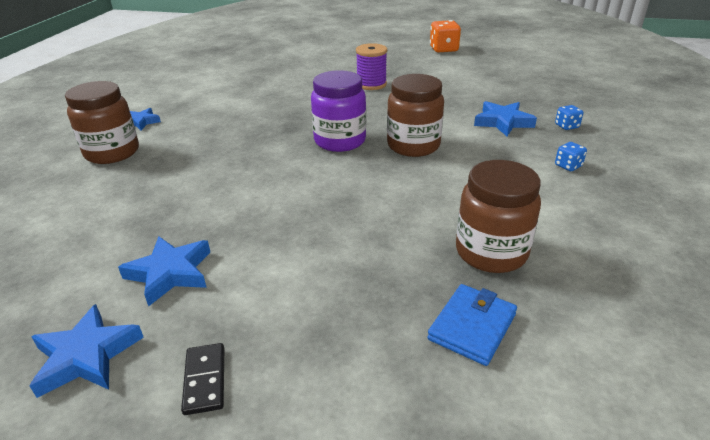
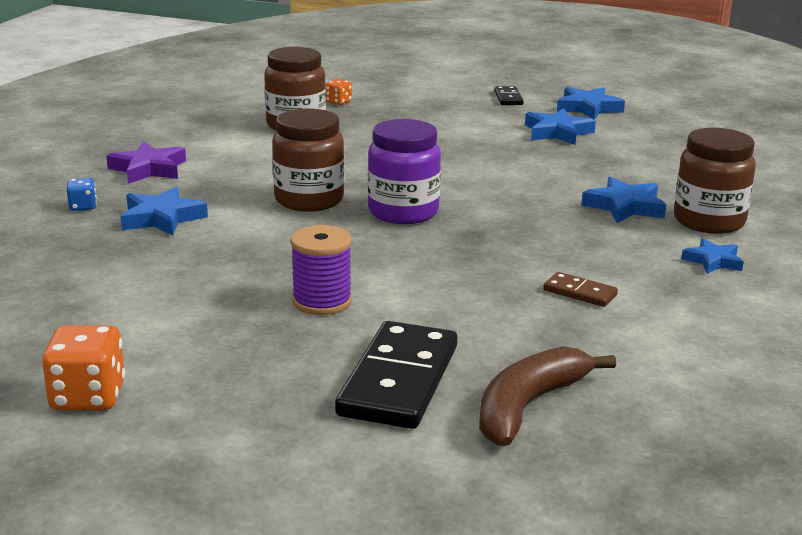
camera: 175 degrees left, 10 degrees down
(167, 161) = (625, 207): none -> blue star
(235, 98) = (580, 293): none -> brown domino
(276, 58) = (528, 406): none -> brown banana
(327, 61) = (398, 380): none -> black domino
(472, 327) = (338, 102): blue wallet -> orange dice
(568, 166) = (148, 169): blue dice -> purple star

